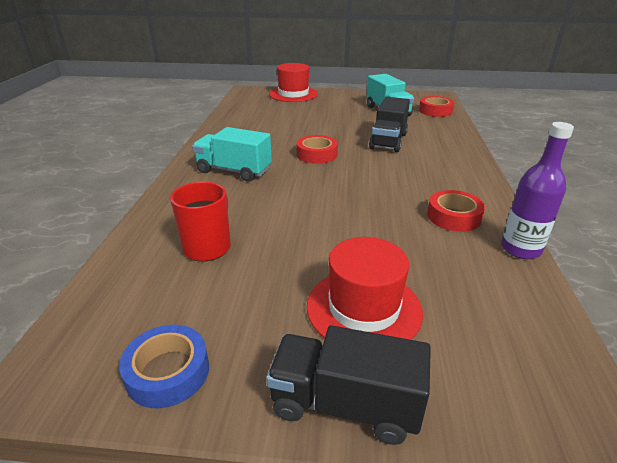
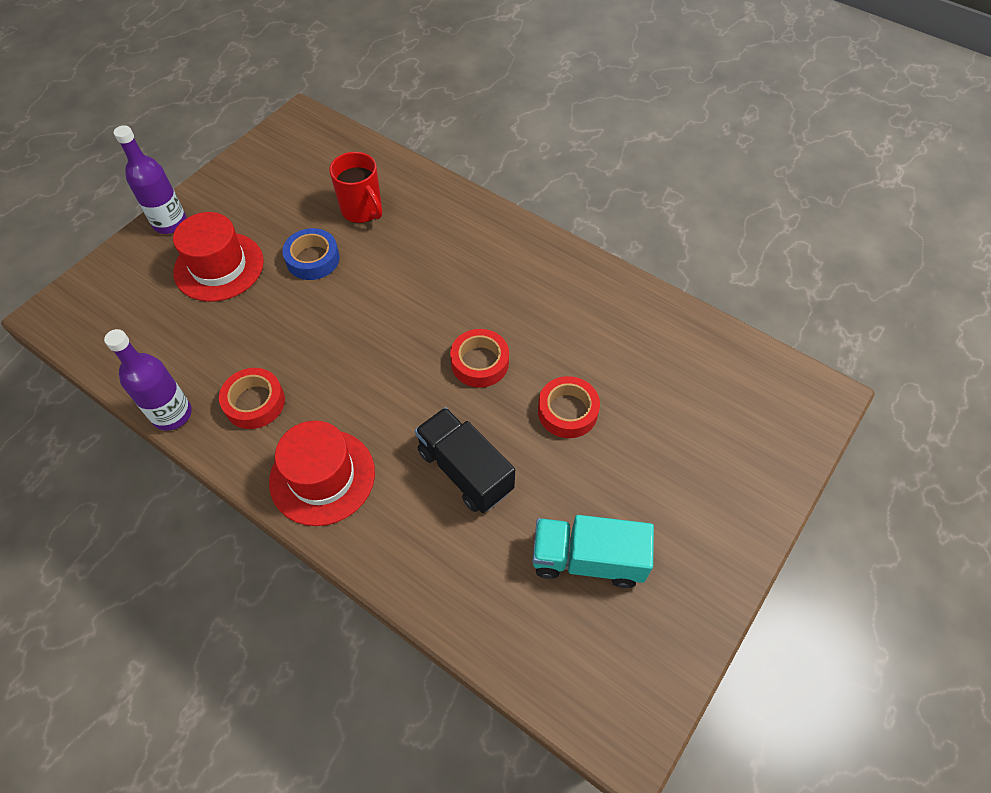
camera: 120 degrees right, 25 degrees up
(168, 372) = (259, 164): blue tape -> blue tape (313, 259)
(234, 171) = (490, 269): turquoise truck -> none
(293, 94) = (764, 458): red hat -> red hat (322, 477)
(345, 404) = (170, 223): black truck -> purple bottle
(435, 111) = (542, 647): red tape -> red tape (567, 411)

